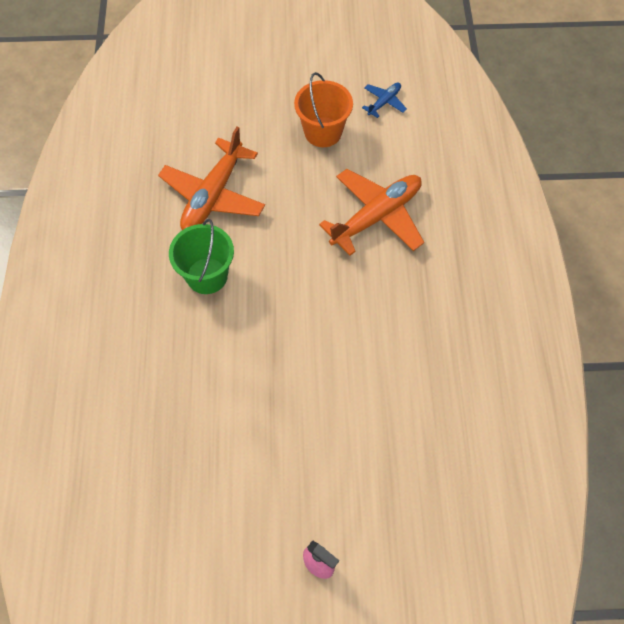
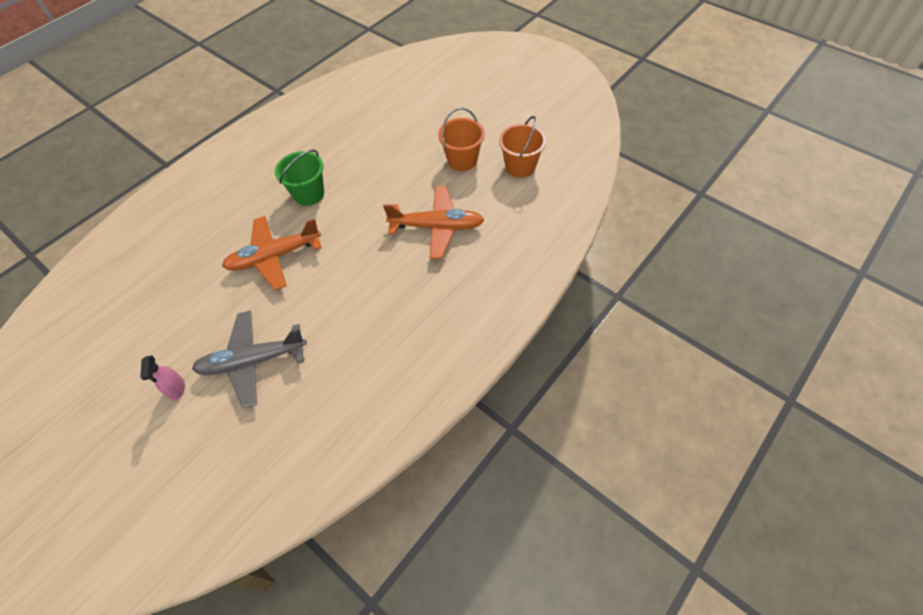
camera: 45 degrees right, 5 degrees down
(213, 195) = (362, 155): orange plane -> orange plane (274, 257)
(358, 477) = (252, 361): none -> grey plane
(384, 102) = (520, 166): blue plane -> orange bucket

